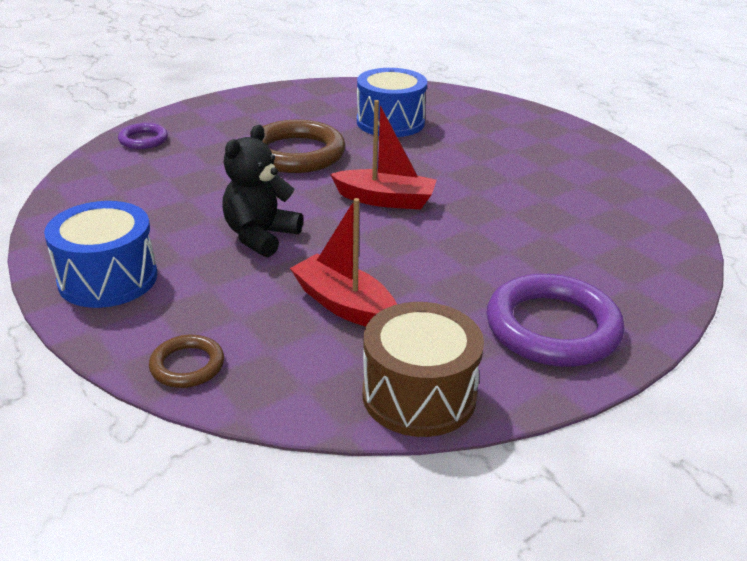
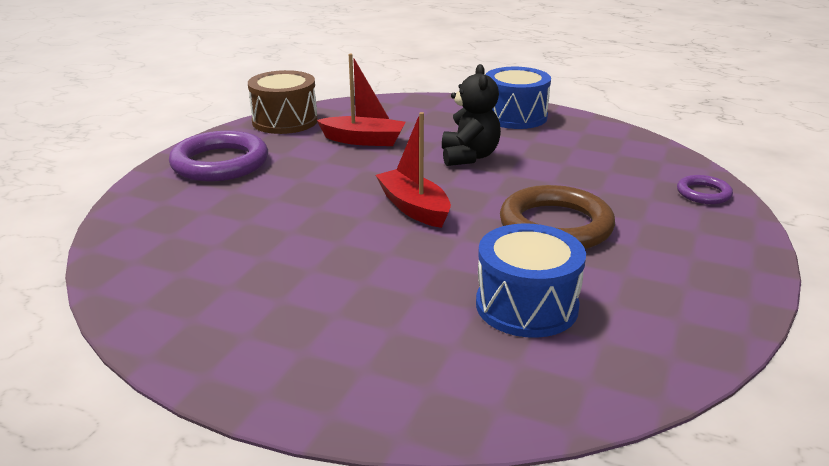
camera: 150 degrees right, 5 degrees down
(187, 365) = (412, 103): brown ring -> none
(385, 200) = (414, 208): red boat -> red boat turned 75 degrees clockwise

